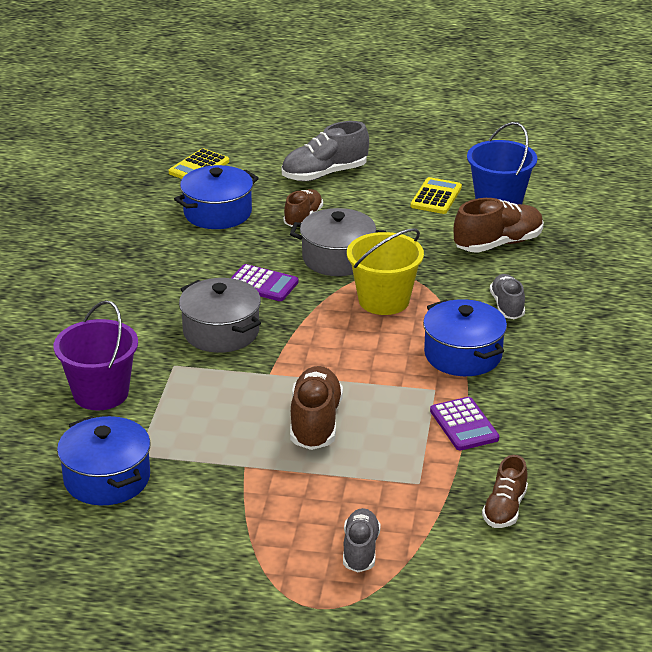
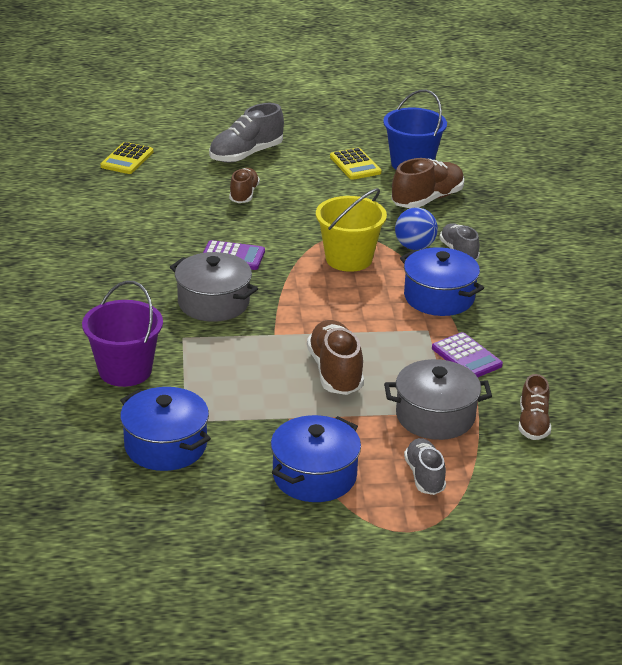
camera: 15 degrees left, 0 degrees up
(217, 213) = (163, 198): blue pot -> blue pot (314, 476)
(337, 258) = (291, 227): grey pot -> grey pot (435, 416)
(436, 197) = (355, 165): yellow calculator -> yellow calculator turned 150 degrees clockwise
(461, 295) = (414, 247): none -> blue ball

